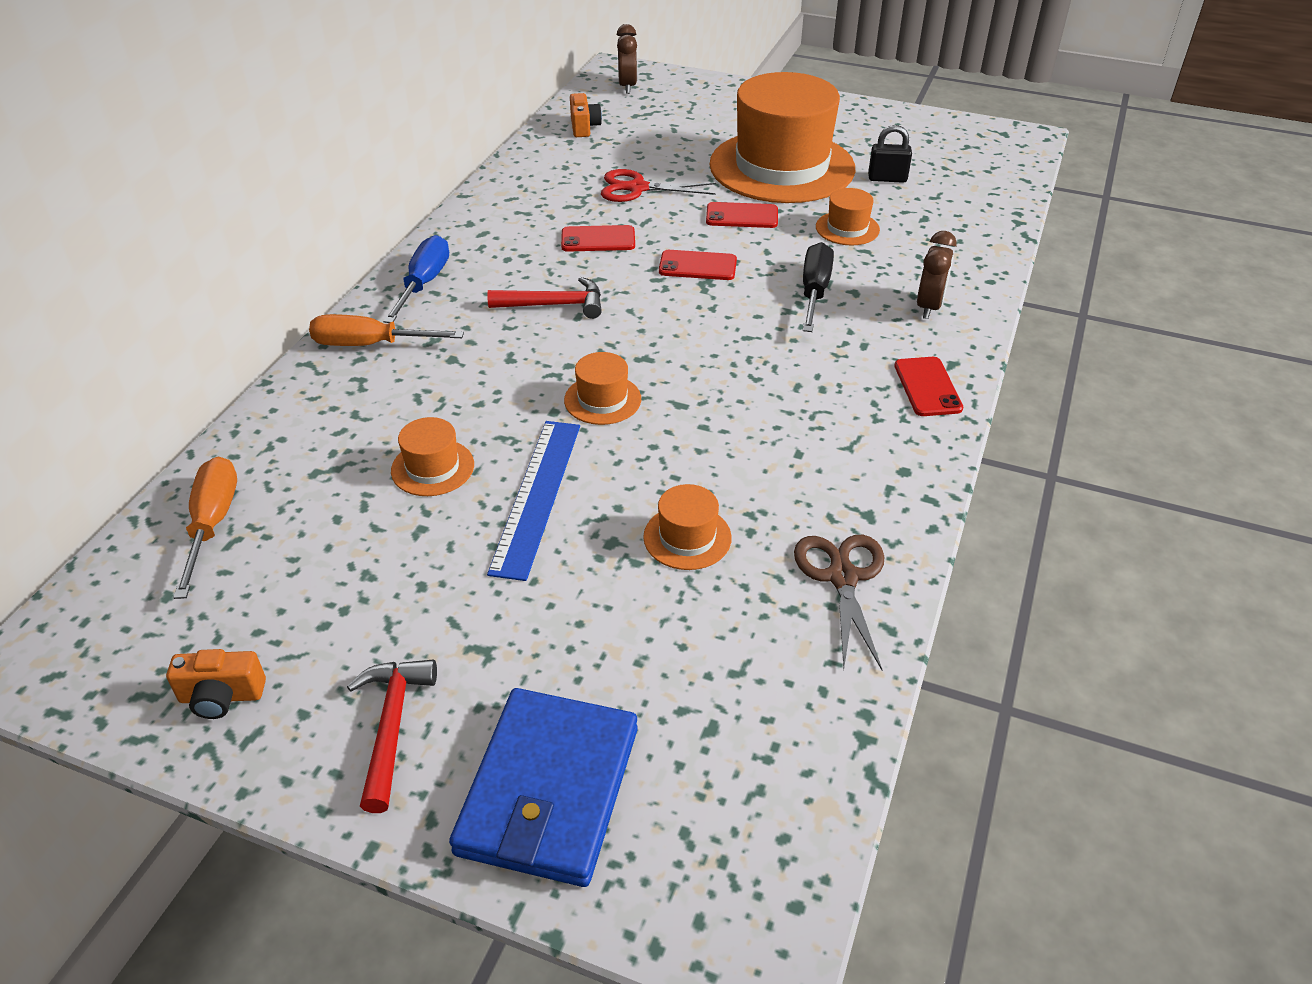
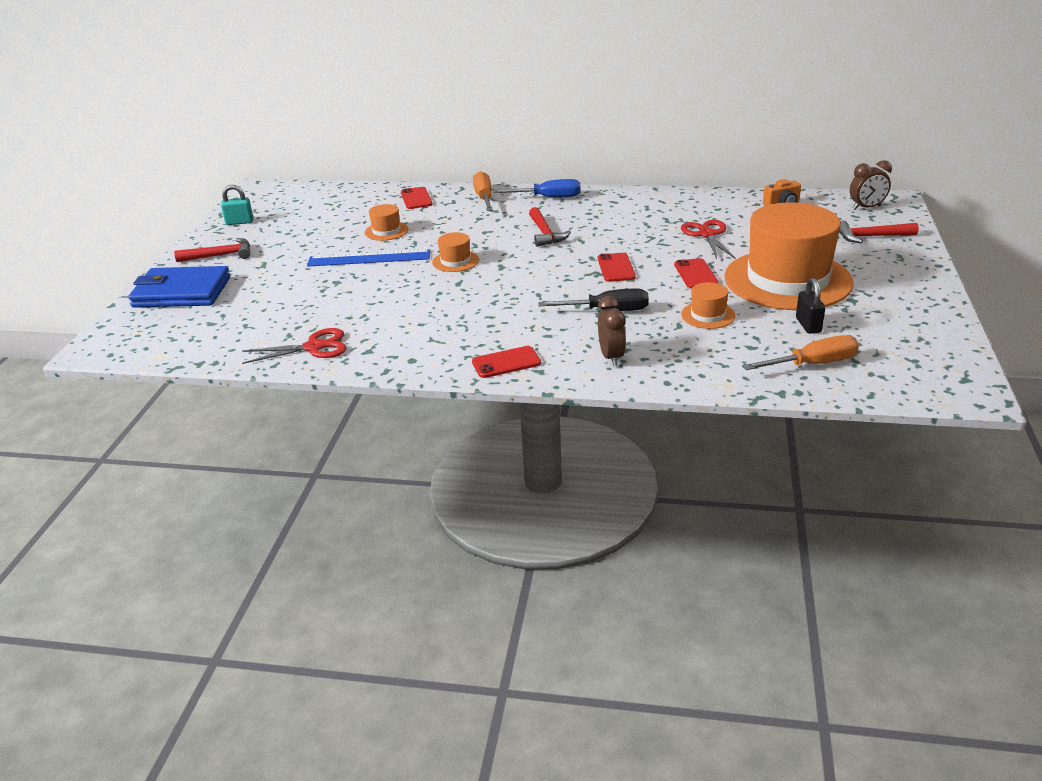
camera: 80 degrees right, 10 degrees down
(213, 523) = (340, 197): orange screwdriver -> orange screwdriver (813, 364)
(222, 696) = (239, 222): orange camera -> turquoise padlock
(598, 239) = (629, 233): red phone -> red phone (416, 198)
(687, 537) = (342, 300): orange hat -> none
(701, 101) = (871, 237): none -> red hammer
(842, 577) = (314, 347): brown scissors -> red scissors
(929, 307) = (611, 357): brown clock -> brown clock turned 105 degrees counterclockwise

